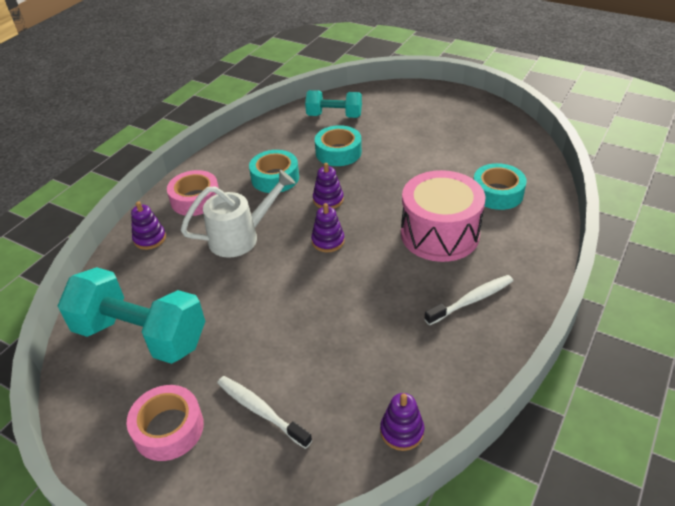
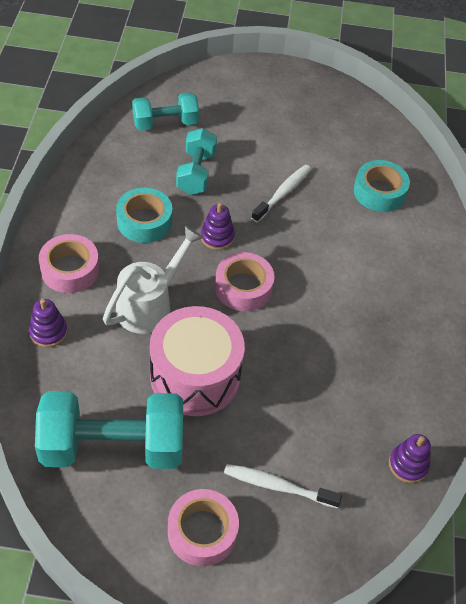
camera: 30 degrees left, 10 degrees up
(328, 241) = (243, 287): purple stacking toy -> pink tape
(338, 152) = (196, 173): turquoise tape -> turquoise dumbbell
(439, 234) = (347, 253): pink drum -> pink drum (195, 376)
(472, 300) = (408, 319): white toothbrush -> white toothbrush (283, 193)

